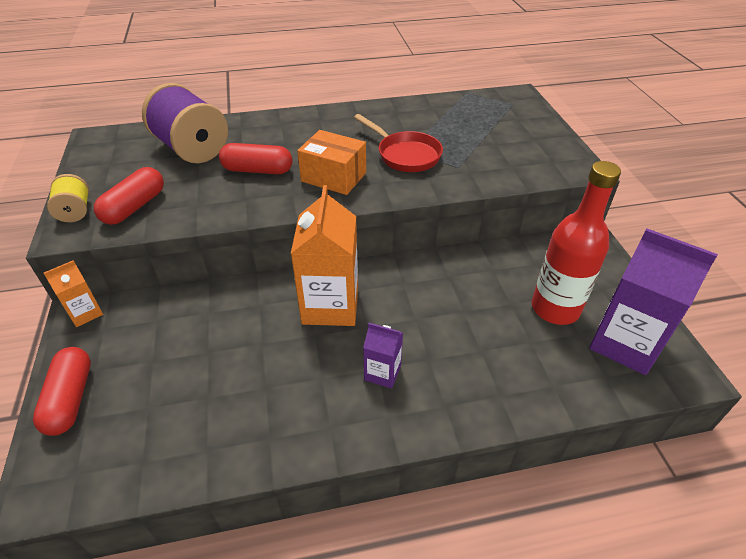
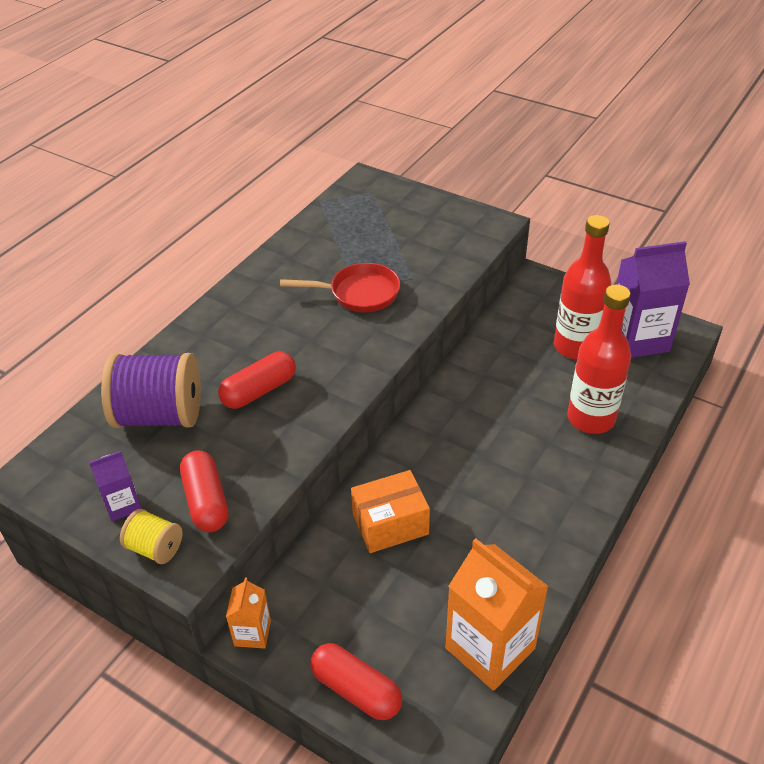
camera: 45 degrees left, 0 degrees up
(330, 305) = (436, 461): orange carton -> orange carton (490, 648)
(333, 177) = (333, 351): orange box -> orange box (390, 524)
(382, 373) = (535, 475): purple carton -> purple carton (123, 505)
(489, 369) = (591, 418): none -> red bottle

